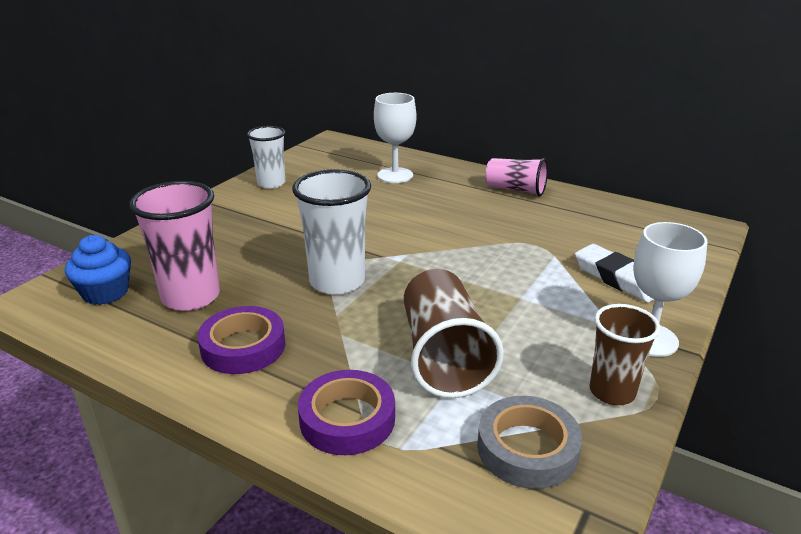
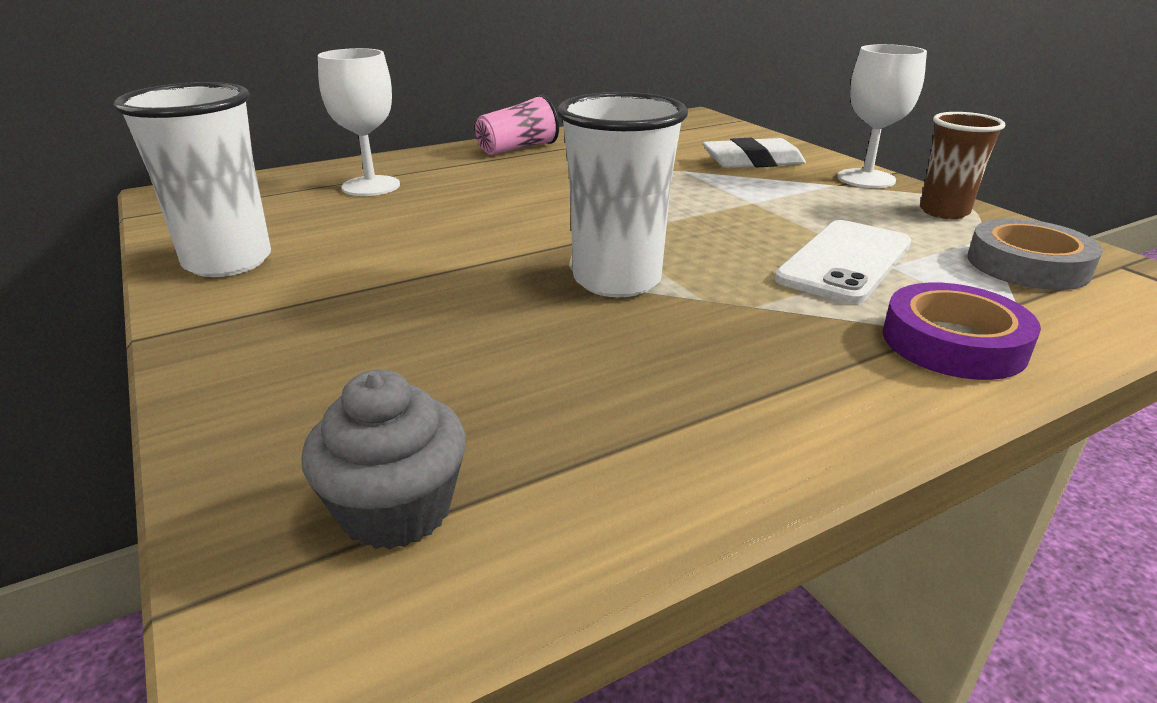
camera: 60 degrees left, 0 degrees up
(105, 292) = (396, 509): blue cupcake -> grey cupcake
(191, 297) = (532, 405): pink cup -> none
(243, 347) = (735, 383): purple tape -> none
(271, 183) = (228, 262): white cup -> white cup, size x1.53
(444, 356) = (844, 261): brown cup -> white phone

